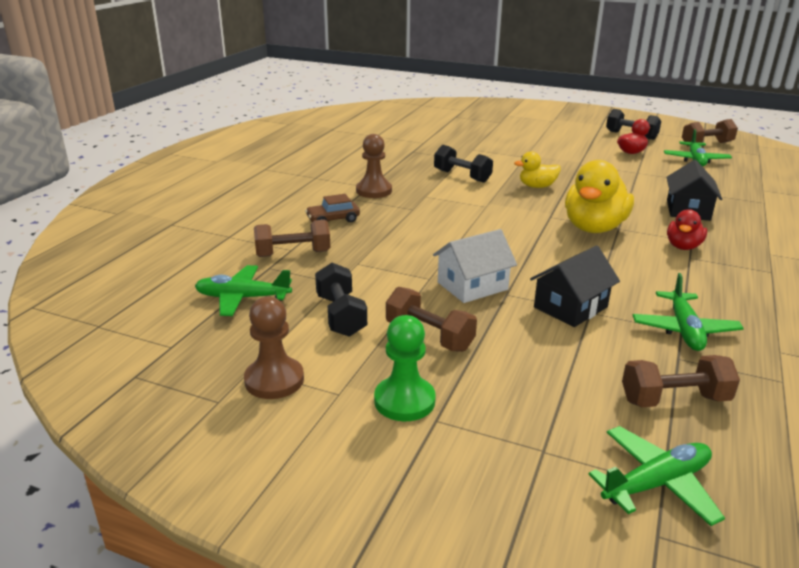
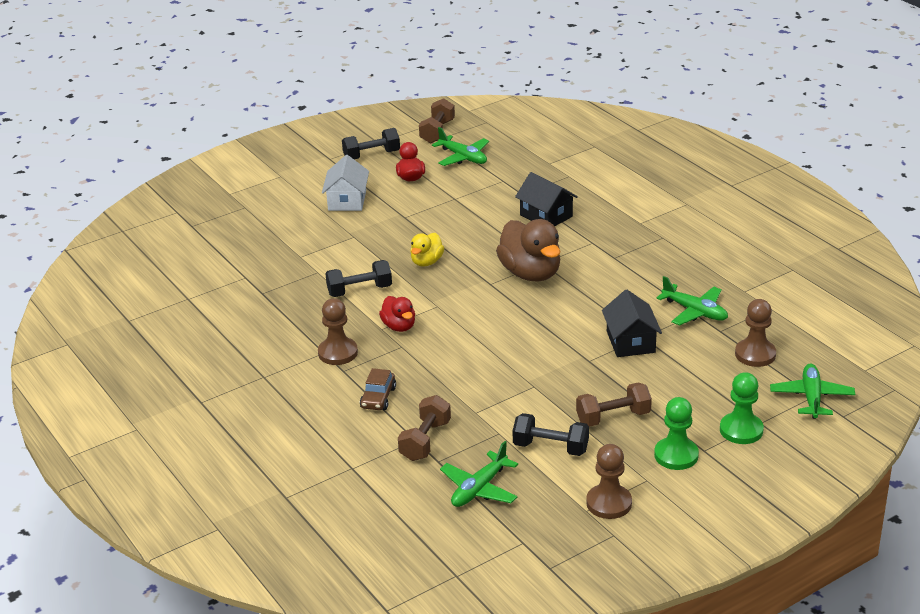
camera: 55 degrees left, 5 degrees up
(472, 286) = (564, 371): white house -> white house (347, 200)
(508, 438) = (741, 430): none -> green pawn
(594, 228) = (530, 273): yellow duck -> brown duck
(674, 400) = (755, 354): brown dumbbell -> brown pawn
(683, 246) = (597, 251): red duck -> red duck (399, 326)

